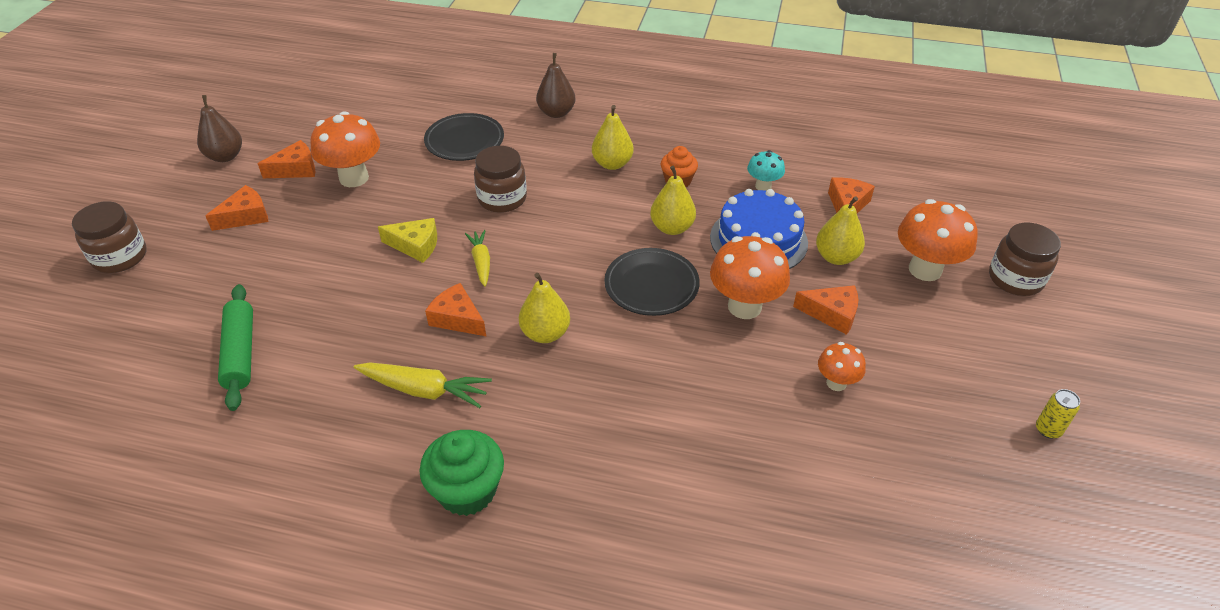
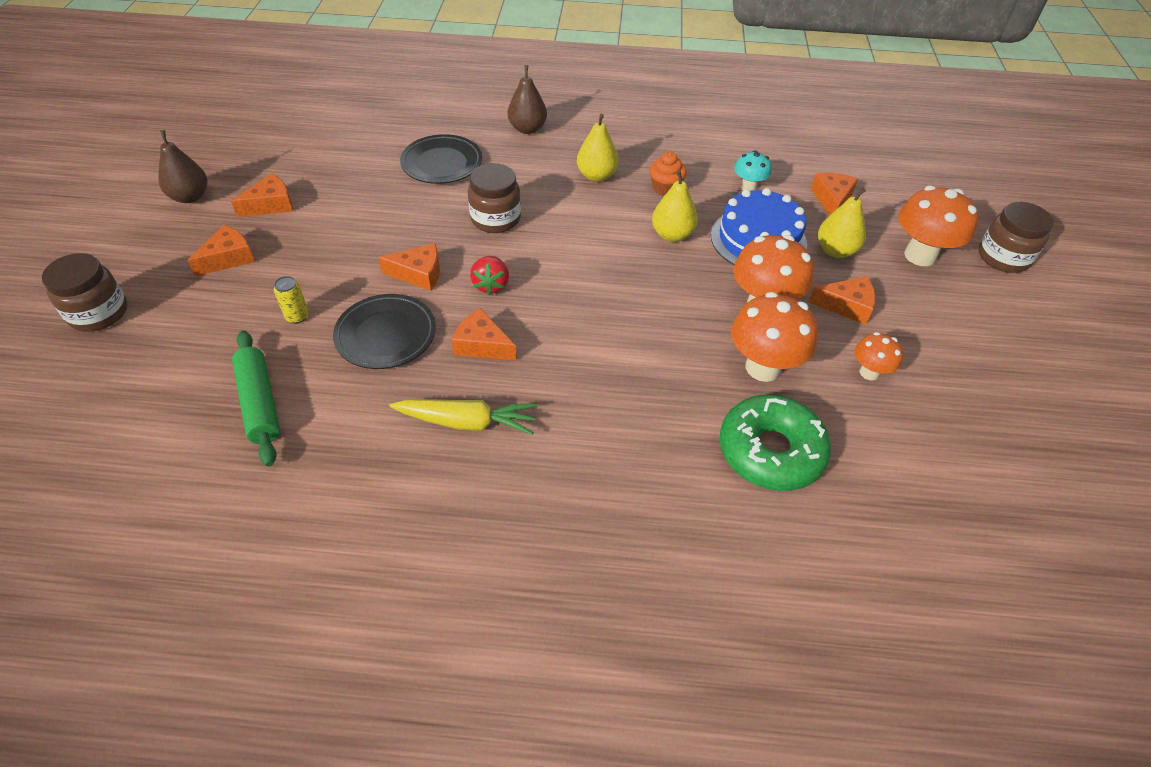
camera: 10 degrees left, 5 degrees up
(354, 178) = (335, 209): orange mushroom -> orange mushroom (763, 367)
(415, 246) = (418, 274): yellow cheese -> orange cheese
(467, 491) = (539, 521): green cupcake -> none
(481, 262) = (491, 285): yellow carrot -> red strawberry
(545, 333) = (575, 351): yellow pear -> none
(651, 286) = (667, 294): black plate -> black plate (386, 335)
(712, 450) = (770, 451): none -> green donut
(1048, 430) = (1071, 397): yellow can -> yellow can (297, 316)

